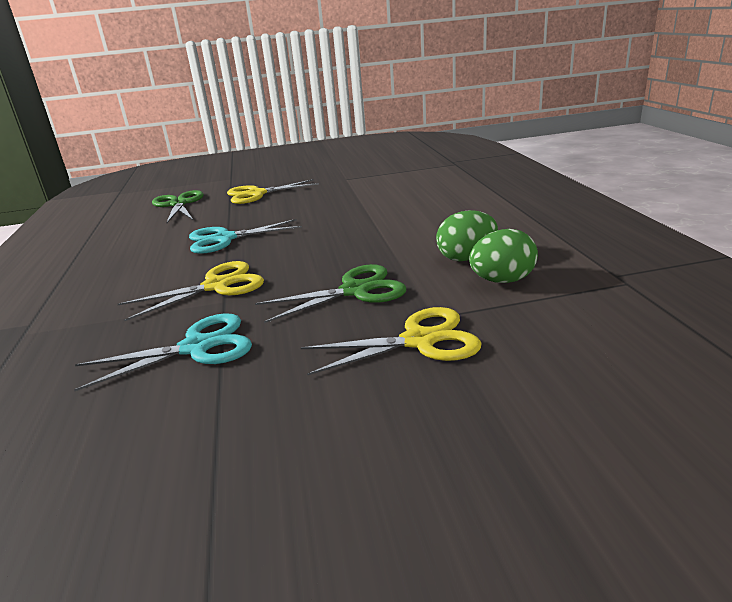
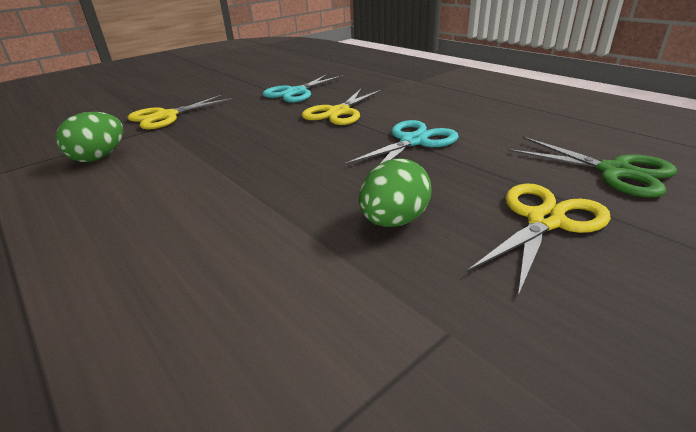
camera: 150 degrees right, 5 degrees up
(355, 291) = (224, 129): green scissors -> none
(466, 257) = (128, 171): green egg -> green egg (394, 221)

